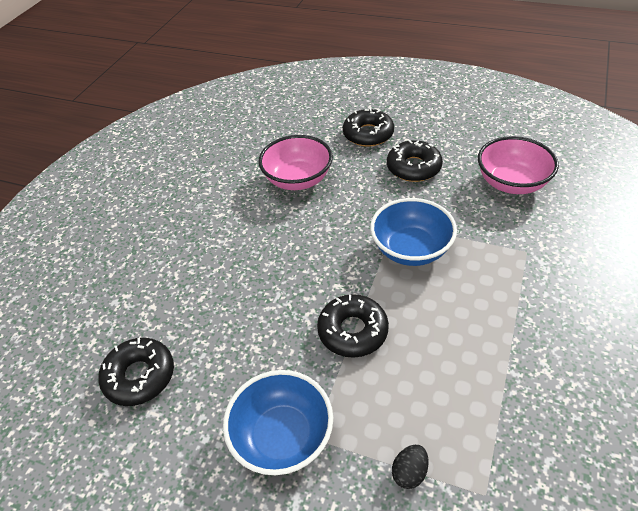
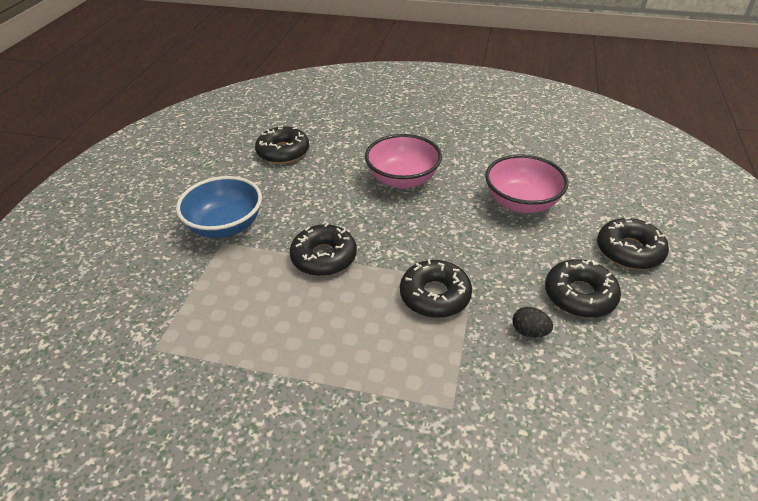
camera: 80 degrees right, 5 degrees down
(409, 472) = (183, 299): black egg -> black egg (529, 332)
(411, 249) = (435, 295): blue bowl -> black donut
(511, 183) = (587, 402): pink bowl -> pink bowl (402, 179)

